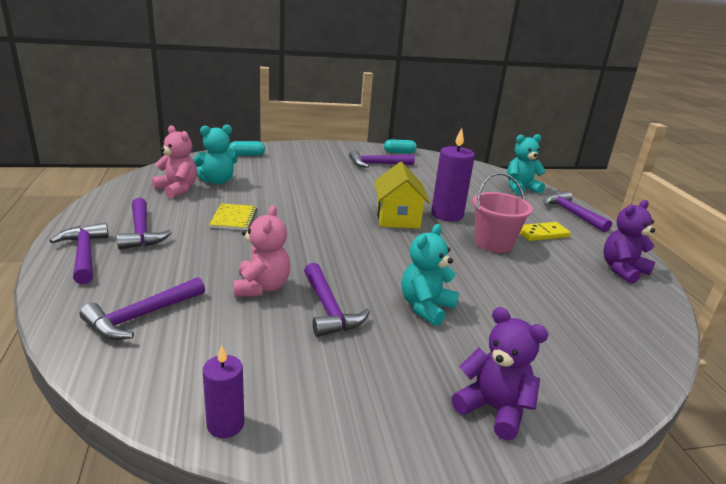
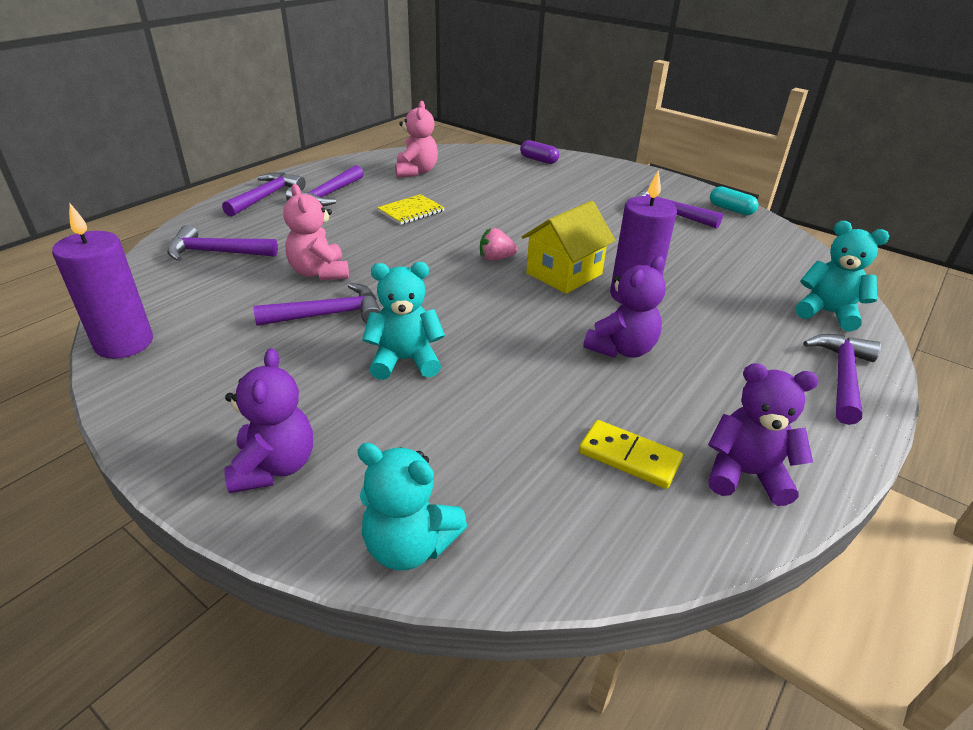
camera: 50 degrees right, 10 degrees up
(217, 181) = (462, 175): turquoise teddy bear -> turquoise teddy bear (409, 545)
(225, 424) = (124, 343): purple candle -> purple candle, size x1.68
(247, 155) = (538, 160): turquoise capsule -> purple capsule
(261, 287) = (319, 273): pink teddy bear -> pink teddy bear turned 105 degrees clockwise
(329, 309) = (329, 314): purple hammer -> purple hammer turned 135 degrees counterclockwise
(348, 225) = (496, 258): none -> pink strawberry
(493, 243) = (621, 349): pink bucket -> purple teddy bear
(542, 234) = (721, 373): yellow domino -> yellow domino (629, 457)

